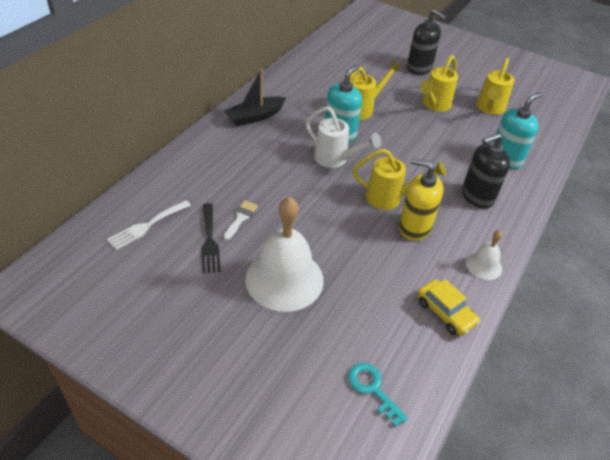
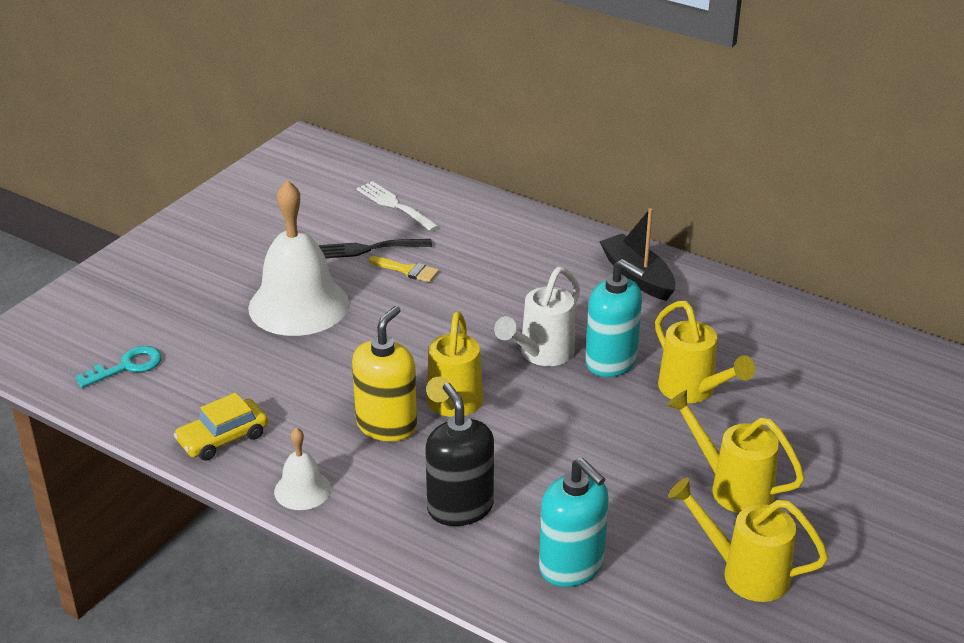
camera: 95 degrees right, 10 degrees down
(241, 218) = (407, 270): white brush -> yellow brush
(419, 68) = (870, 481): black soap dispenser -> none

